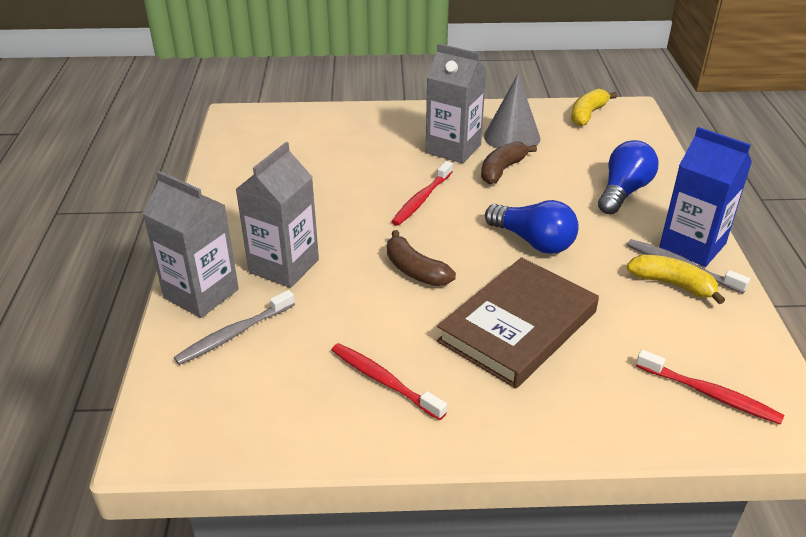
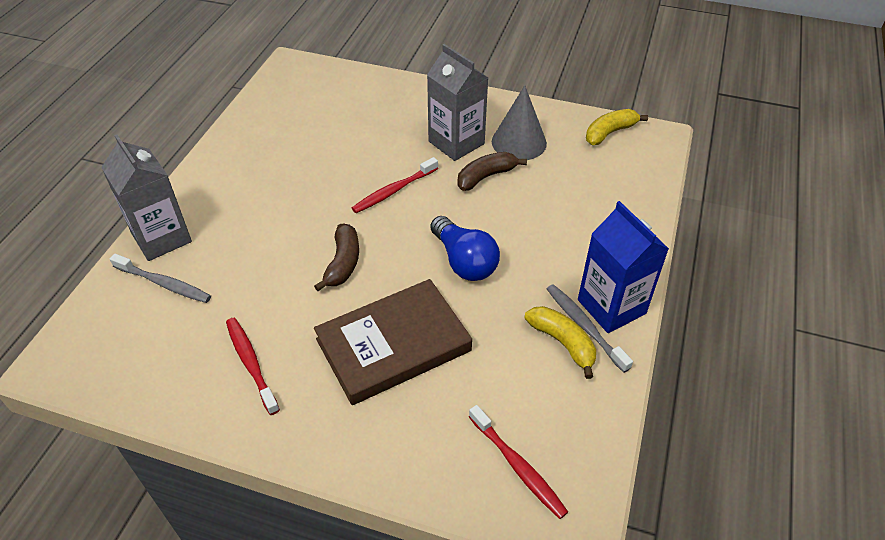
camera: 20 degrees right, 10 degrees up
(234, 334) = (164, 284): grey toothbrush -> grey toothbrush turned 135 degrees counterclockwise
(284, 266) = (239, 229): grey carton -> none
(415, 270) = (343, 263): brown banana -> brown banana turned 150 degrees counterclockwise
(623, 192) = (585, 229): blue light bulb -> none

